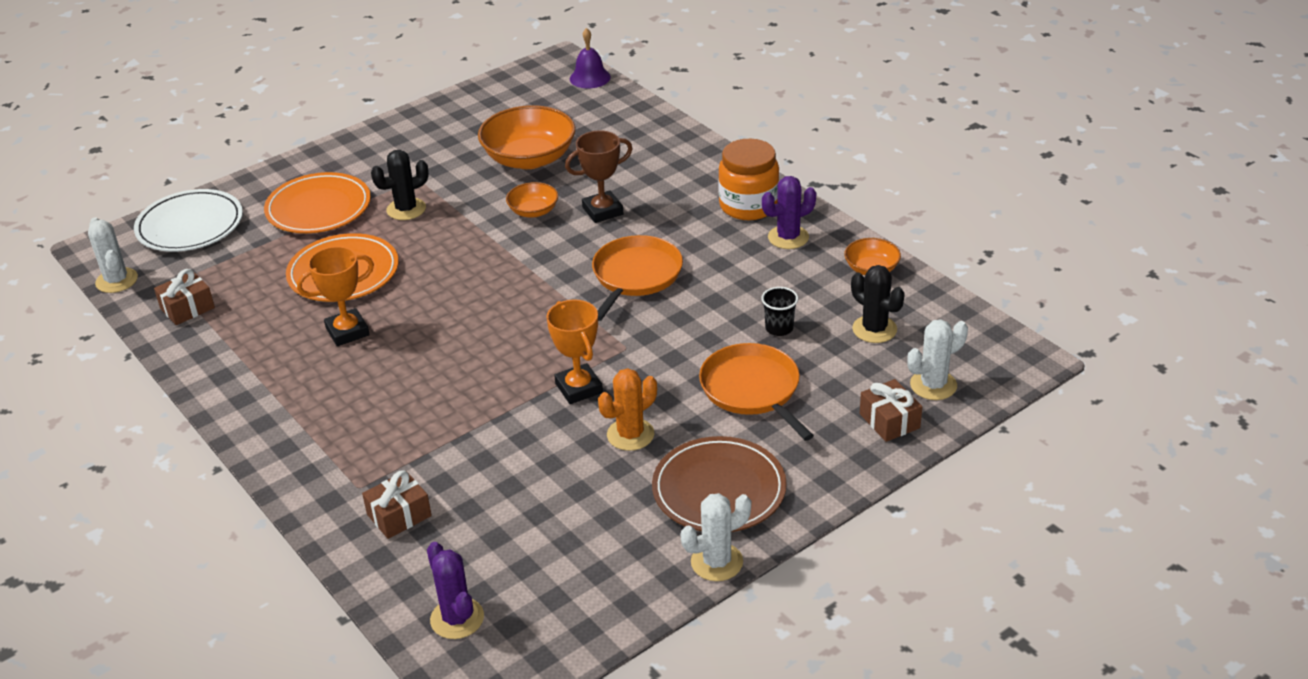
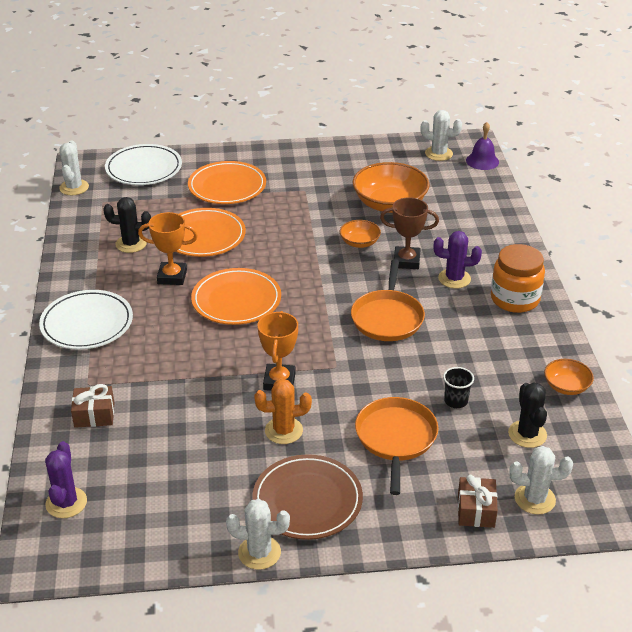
camera: 30 degrees right, 0 degrees up
(187, 308) = (96, 221): brown gift -> none
(291, 424) = (87, 323): none -> white plate
(406, 209) = (279, 208): black cactus -> black cactus (131, 244)
(450, 326) = (236, 300): none -> orange plate
(535, 86) = (438, 154): none -> white cactus
(635, 276) = (387, 317): orange pan -> orange pan turned 135 degrees clockwise
(788, 237) = (523, 335): purple cactus -> purple cactus (454, 279)

